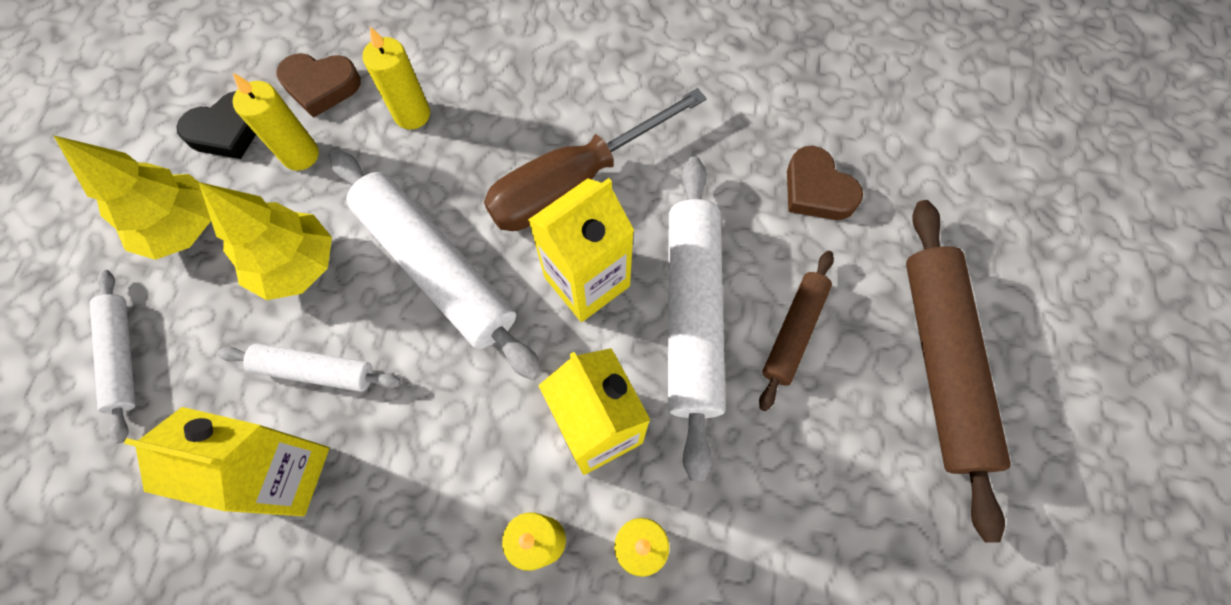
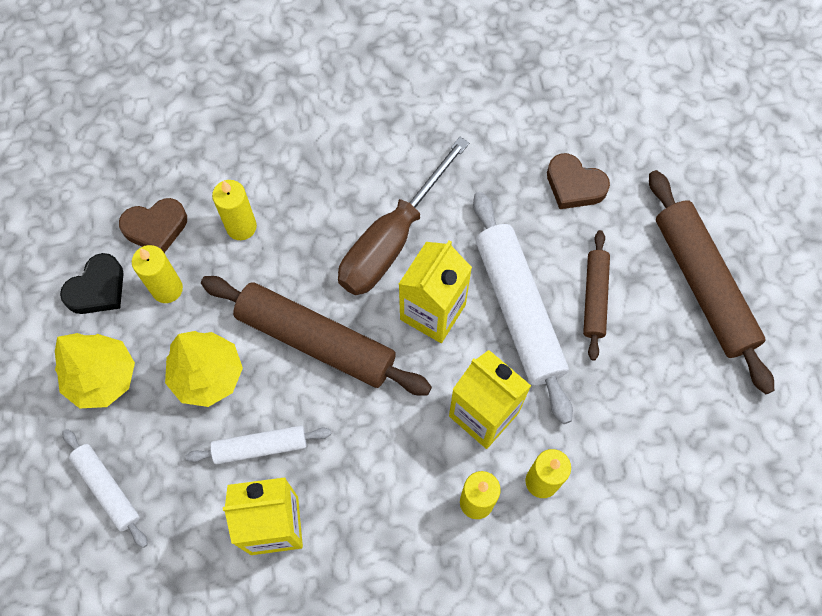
camera: 20 degrees left, 0 degrees up
(436, 268) = (316, 340): white rolling pin -> brown rolling pin

